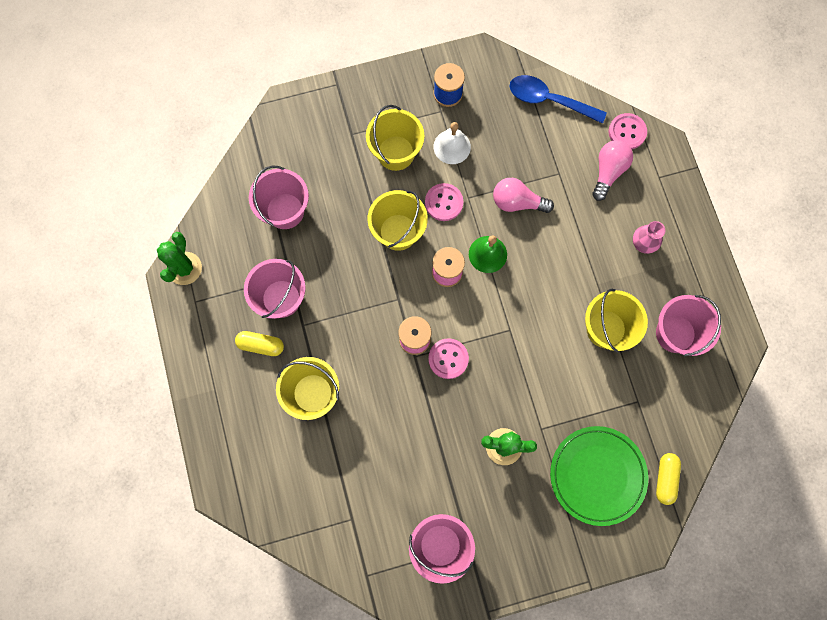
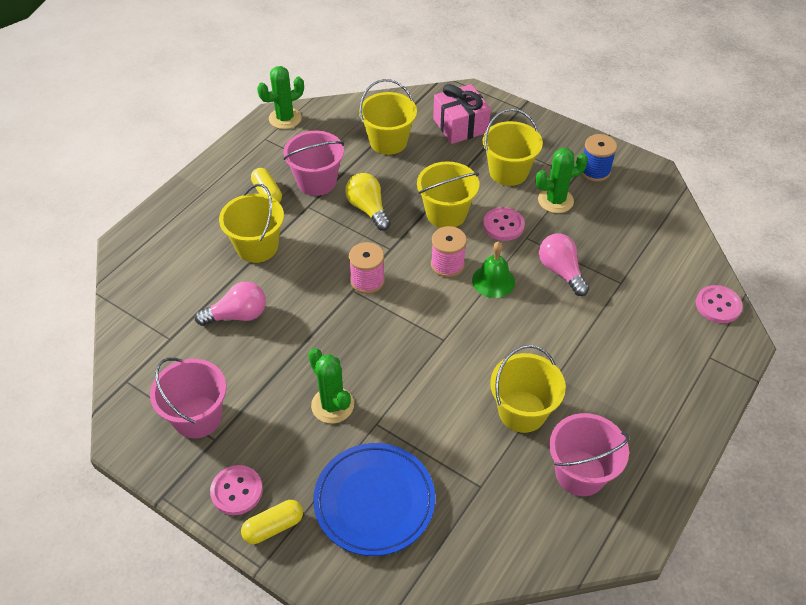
camera: 50 degrees right, 25 degrees down
(285, 211) = (388, 141): pink bucket -> yellow bucket
(316, 144) = (460, 125): none -> pink gift
(344, 283) = (368, 209): none -> yellow light bulb
(448, 359) = (373, 313): pink button -> pink button (237, 491)
(452, 146) = (555, 200): white bell -> green cactus
(549, 100) = (673, 235): blue spoon -> none
(597, 475) = (374, 501): green plate -> blue plate
(608, 172) = (666, 316): pink light bulb -> pink light bulb (238, 315)
(642, 244) = (633, 386): pink vase -> none
(665, 479) = (426, 566): yellow capsule -> yellow capsule (273, 527)

